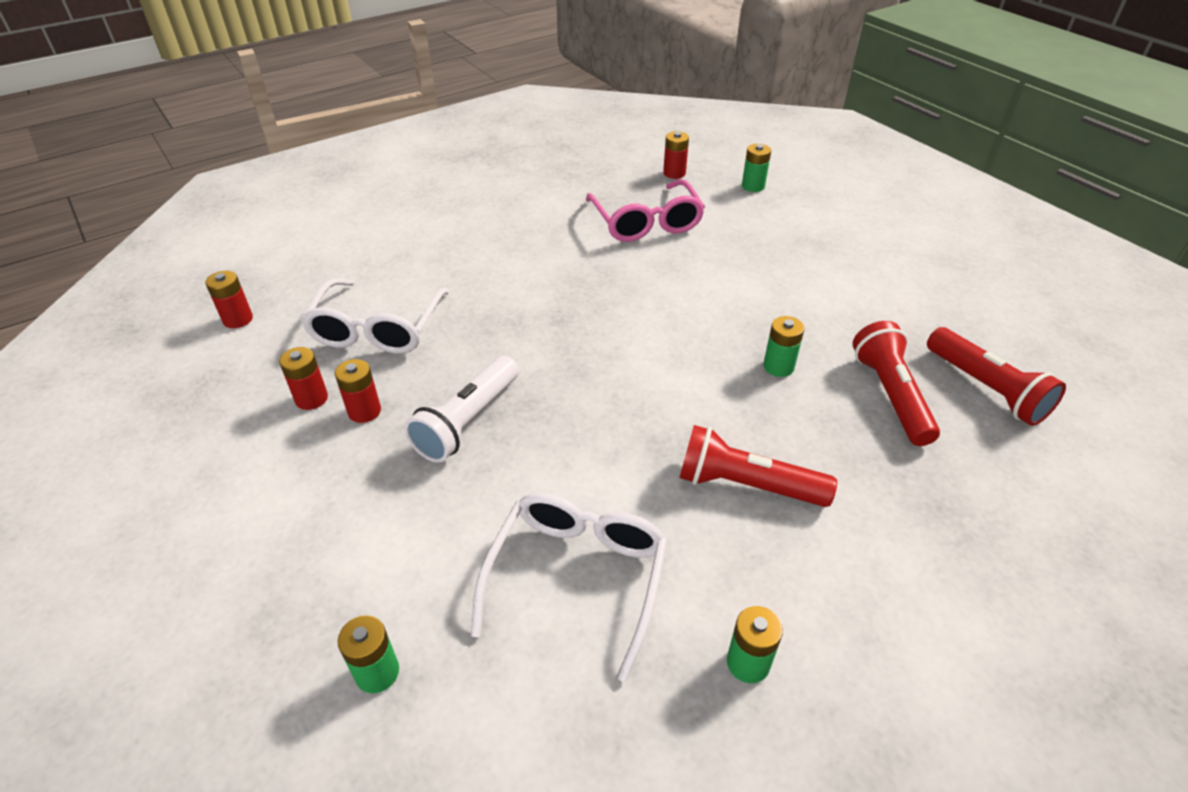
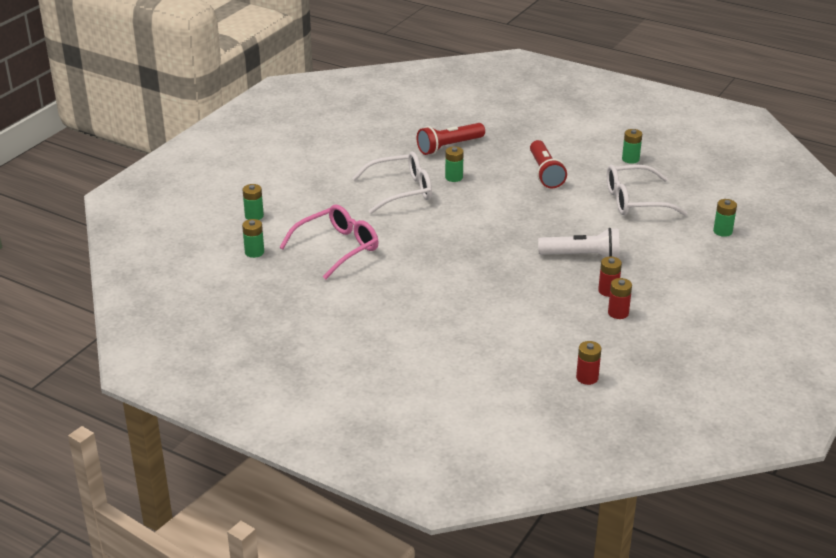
camera: 115 degrees left, 10 degrees down
(377, 329) = (542, 315): white glasses -> white glasses (401, 191)
(674, 173) = (254, 252): red battery -> green battery
(986, 389) = (422, 125): red flashlight -> none

